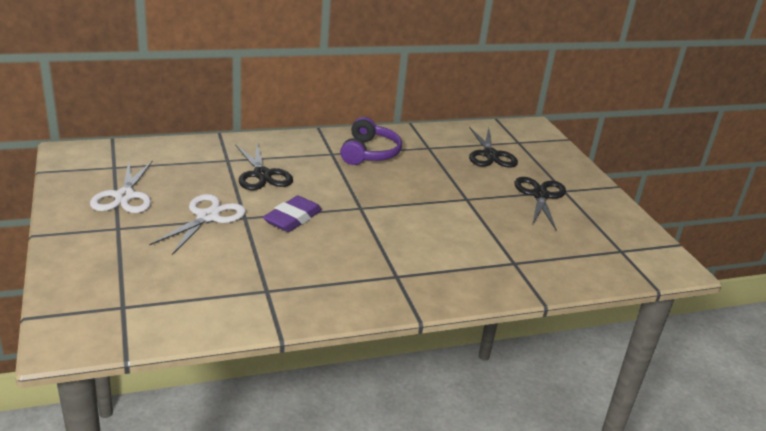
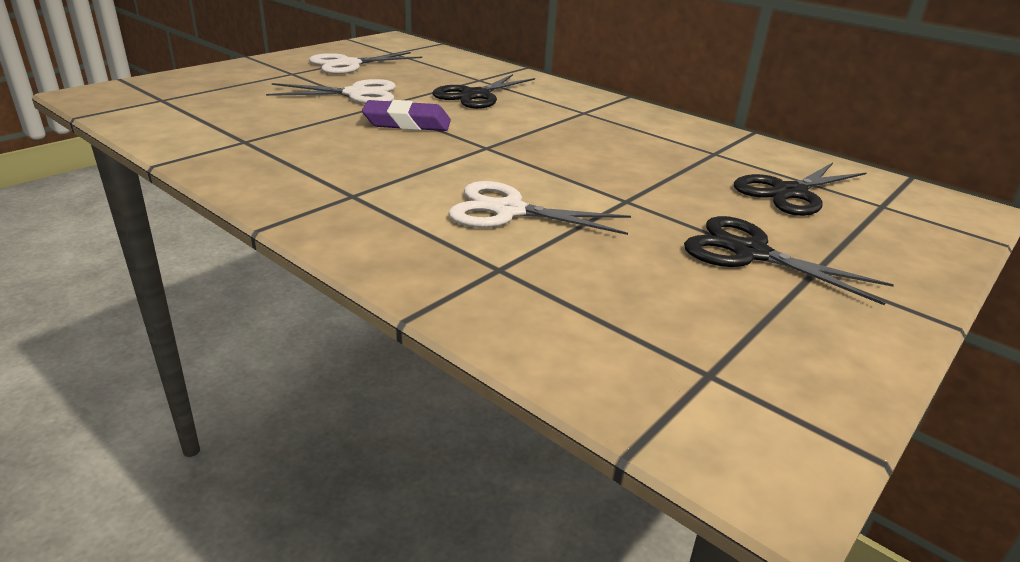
camera: 60 degrees right, 0 degrees up
(369, 153) = (625, 127): purple headphones -> none
(455, 236) = (509, 211): none -> white scissors
(540, 195) = (750, 253): black scissors -> black scissors turned 120 degrees counterclockwise

